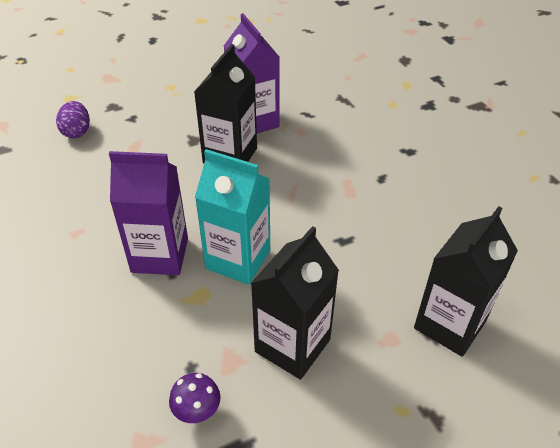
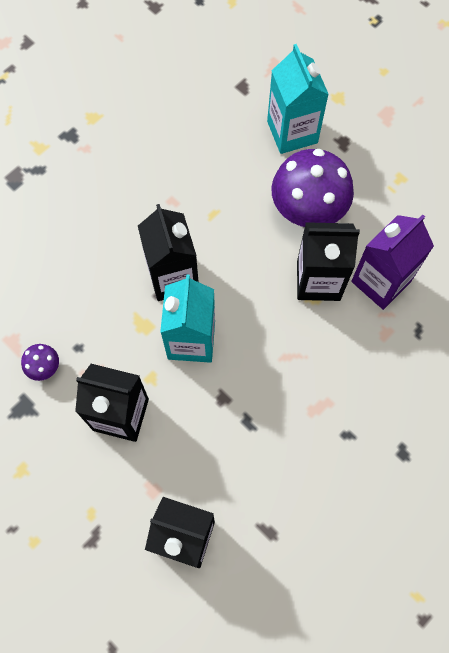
camera: 70 degrees right, 25 degrees up
(77, 132) = (292, 132): purple egg -> turquoise carton
(160, 144) = (307, 211): none -> purple mushroom
(160, 255) = (173, 276): purple carton -> black carton

